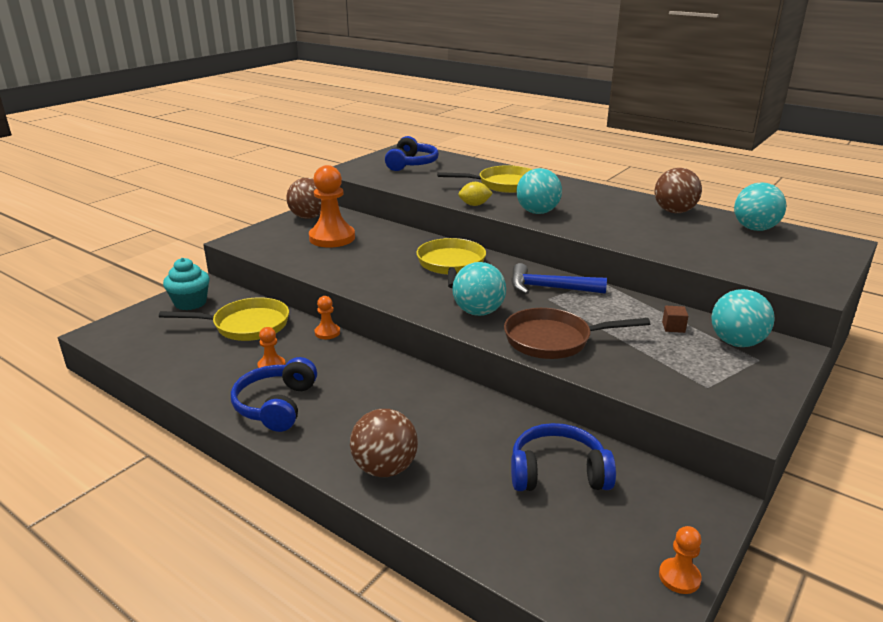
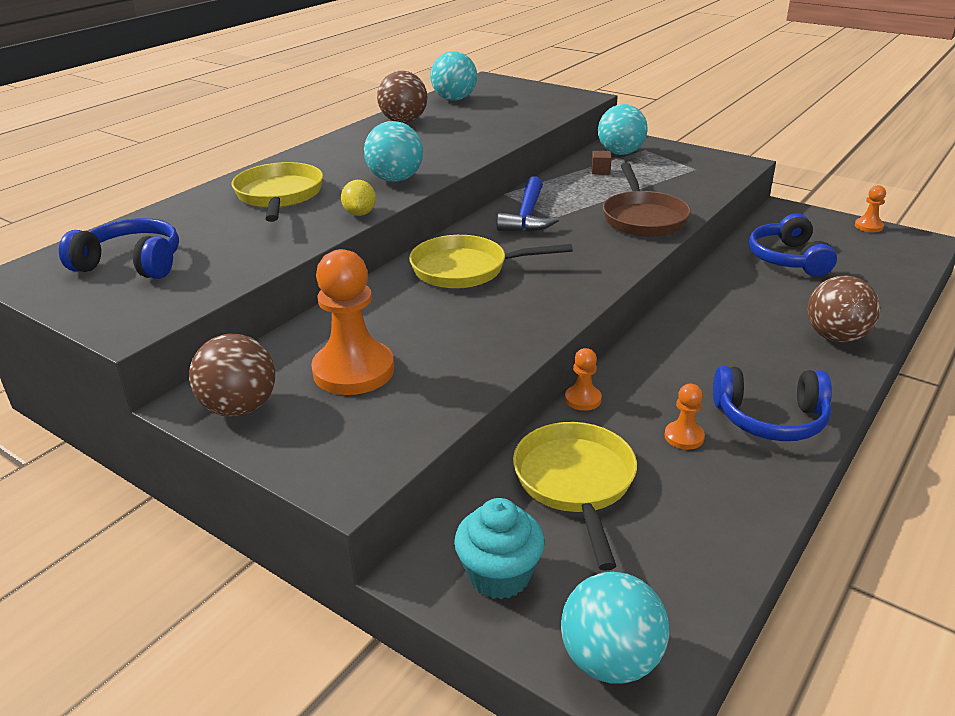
camera: 90 degrees left, 5 degrees up
(478, 312) = (594, 252): turquoise ball -> turquoise ball (610, 660)

